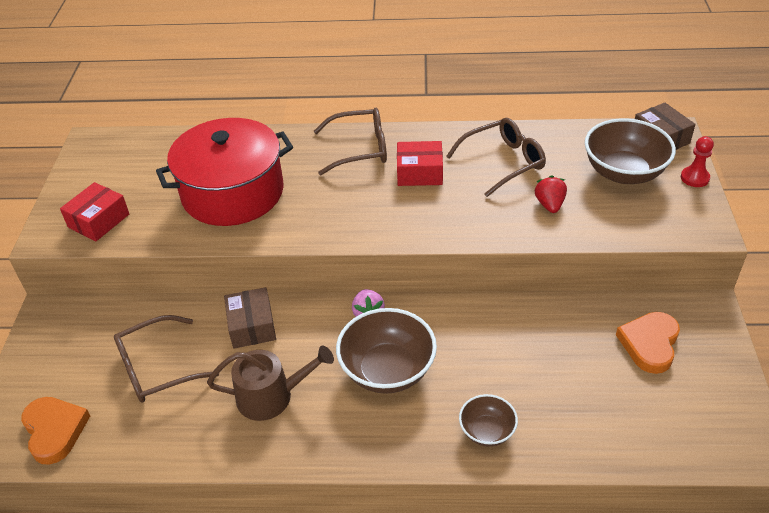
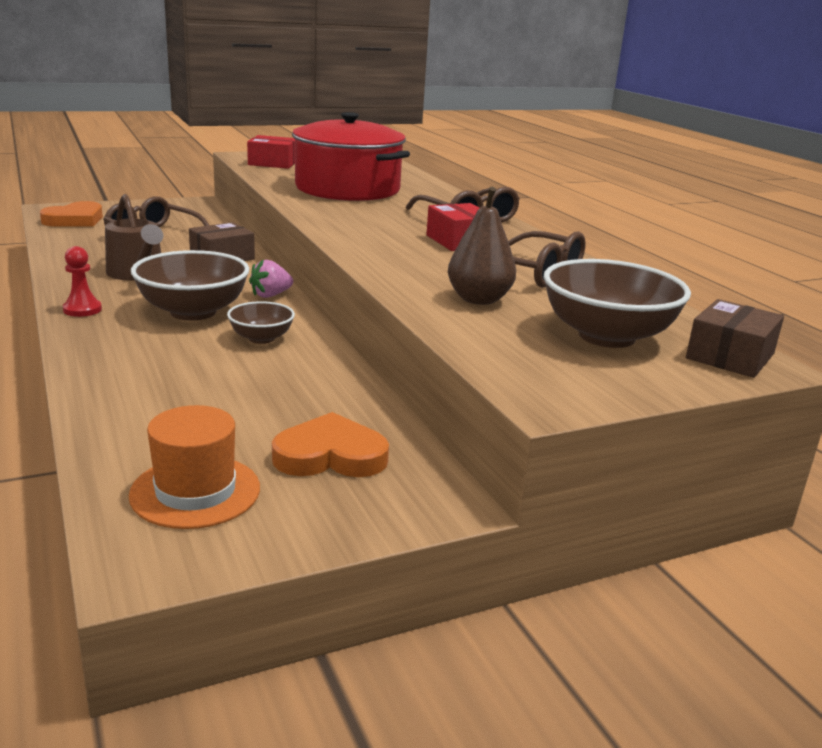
camera: 60 degrees right, 20 degrees down
(487, 431) = (122, 366): brown bowl -> brown bowl (261, 338)
(549, 205) = (479, 299): red strawberry -> brown pear
(681, 416) = (195, 491): none -> orange hat
(694, 178) = (667, 385): red pawn -> red pawn (82, 309)

